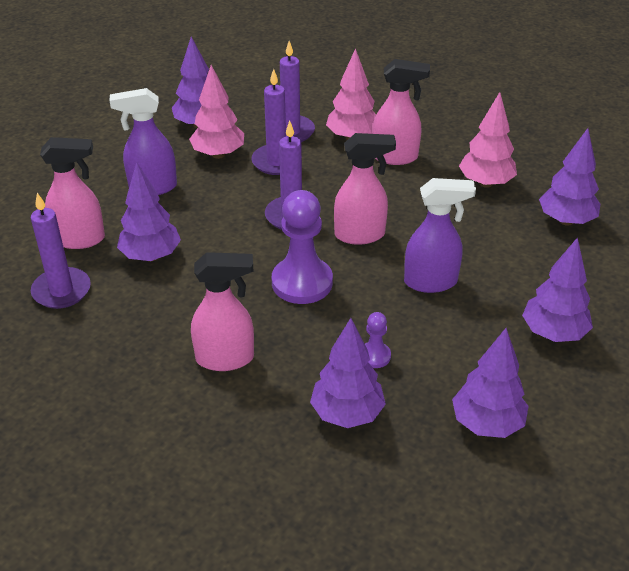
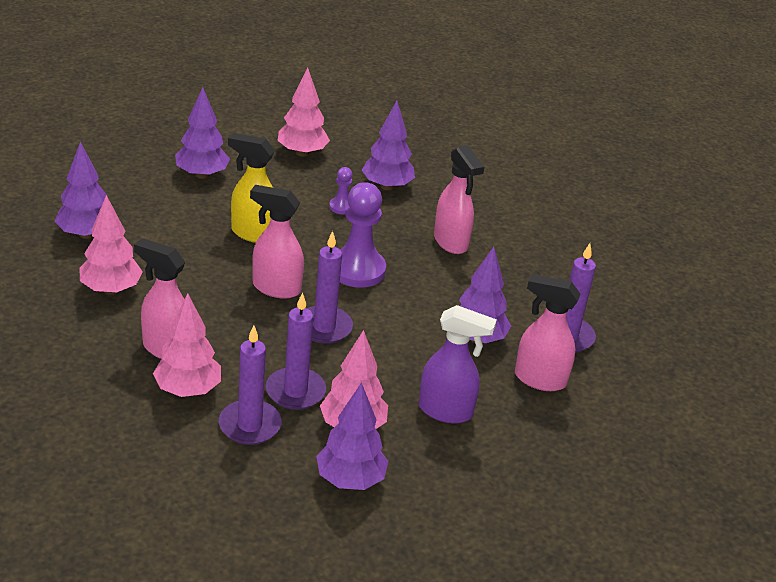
camera: 160 degrees left, 5 degrees down
(226, 358) = (451, 242): pink spray bottle -> pink spray bottle turned 135 degrees counterclockwise
(431, 282) = (253, 233): purple spray bottle -> yellow spray bottle
(487, 424) = (302, 153): purple tree -> pink tree

